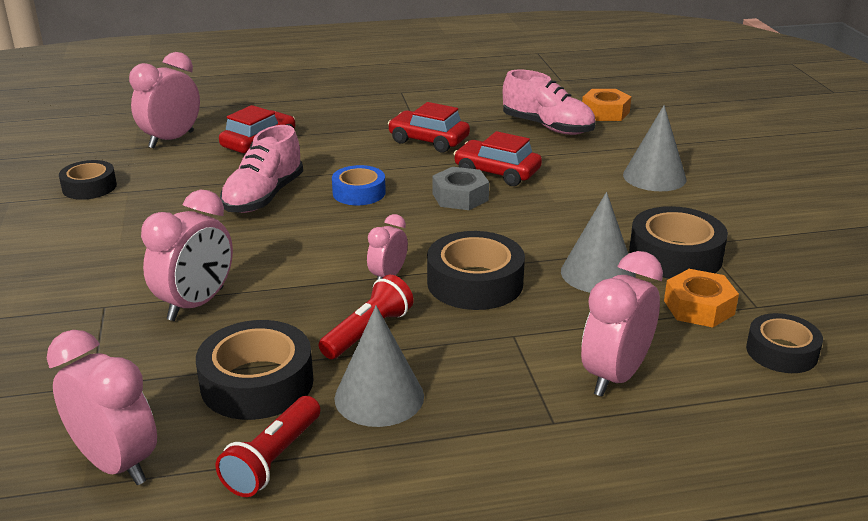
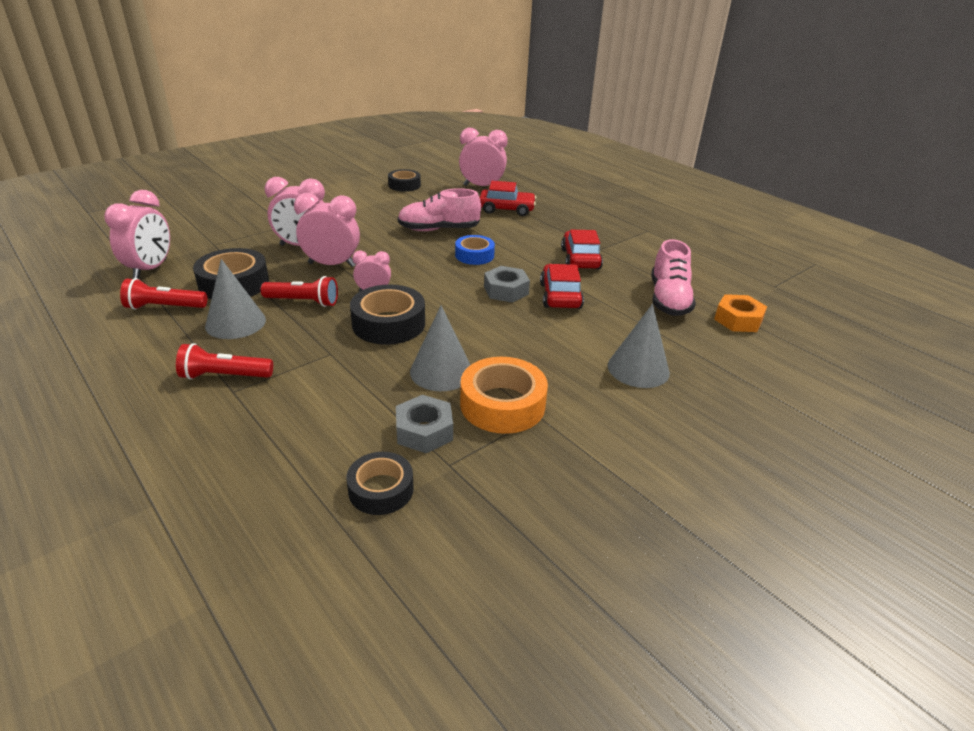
camera: 60 degrees right, 5 degrees up
(513, 424) = (225, 376): none -> red flashlight
(615, 376) = (300, 406): pink clock -> pink clock (332, 265)
(675, 255) = (502, 404): black tape -> orange tape
(699, 307) = (424, 431): orange nut -> grey nut

